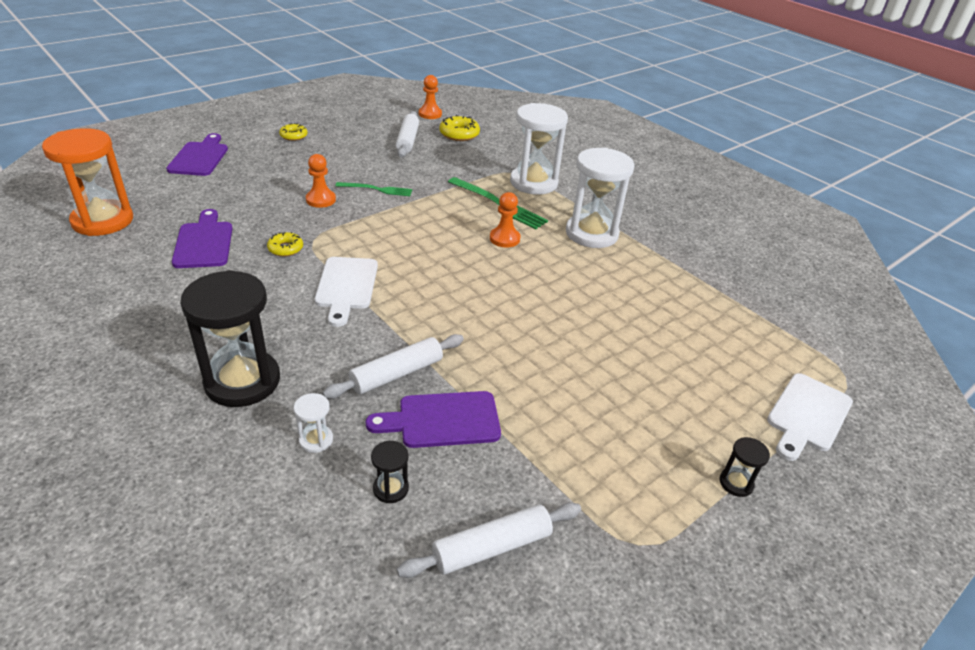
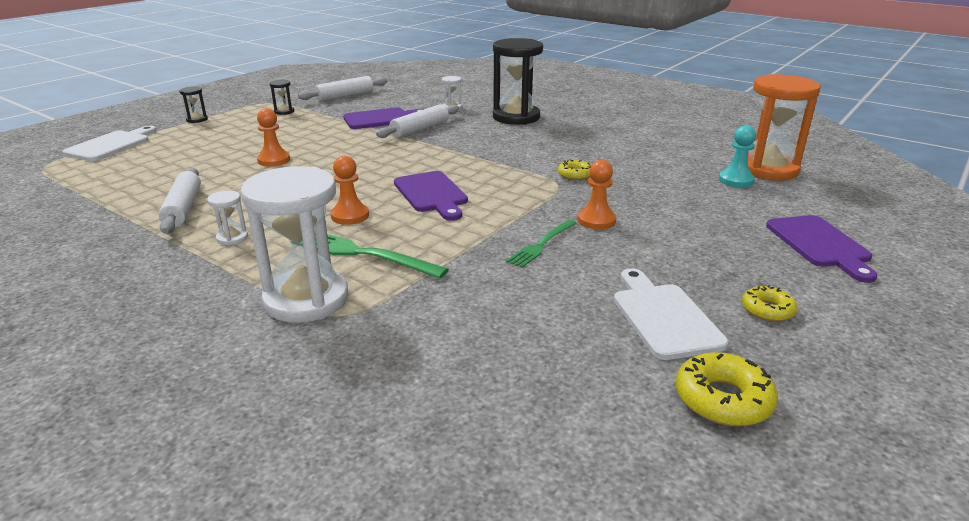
camera: 170 degrees right, 10 degrees down
(154, 215) = (736, 180): none -> turquoise pawn
(204, 242) = (653, 169): purple cutting board -> purple cutting board (432, 194)
(346, 286) = (493, 160): white cutting board -> white cutting board (663, 317)
(377, 189) = (541, 244): green fork -> green fork turned 45 degrees counterclockwise
(390, 489) = (401, 101): black hourglass -> black hourglass (284, 112)
(408, 140) = (569, 347): white rolling pin -> white rolling pin (183, 208)
(430, 114) = (583, 456): orange pawn -> orange pawn (274, 160)
(459, 134) = (476, 393): yellow donut -> yellow donut (723, 399)
(591, 234) = (232, 238): white hourglass -> white hourglass, size x0.42

